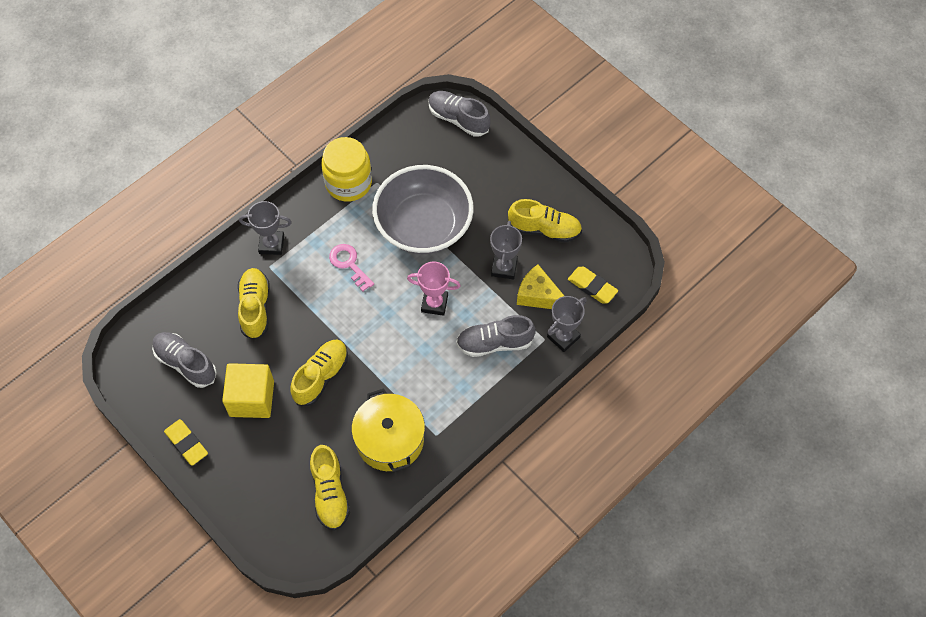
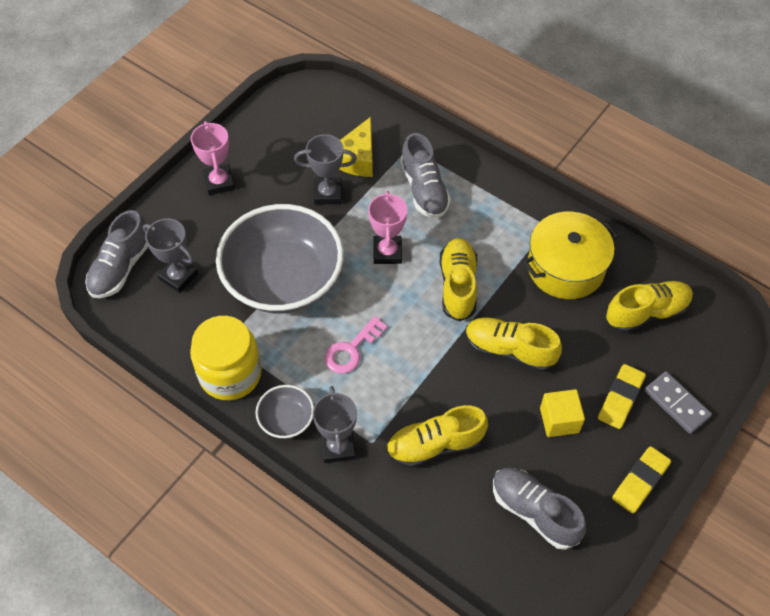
camera: 100 degrees left, 5 degrees down
(185, 363) = (534, 512): grey shoe -> grey shoe turned 105 degrees clockwise
(242, 491) = (677, 403): none -> grey domino
(252, 398) = (559, 420): yellow cube -> yellow cube, size x0.64
(302, 214) = (286, 419): none -> grey bowl
(530, 190) = (219, 182): none -> pink trophy
(544, 229) = (271, 163): yellow shoe -> yellow shoe (458, 285)
(563, 337) = (403, 132): grey trophy -> grey trophy (178, 276)
(592, 287) = (337, 115): yellow eraser -> yellow eraser (620, 398)

